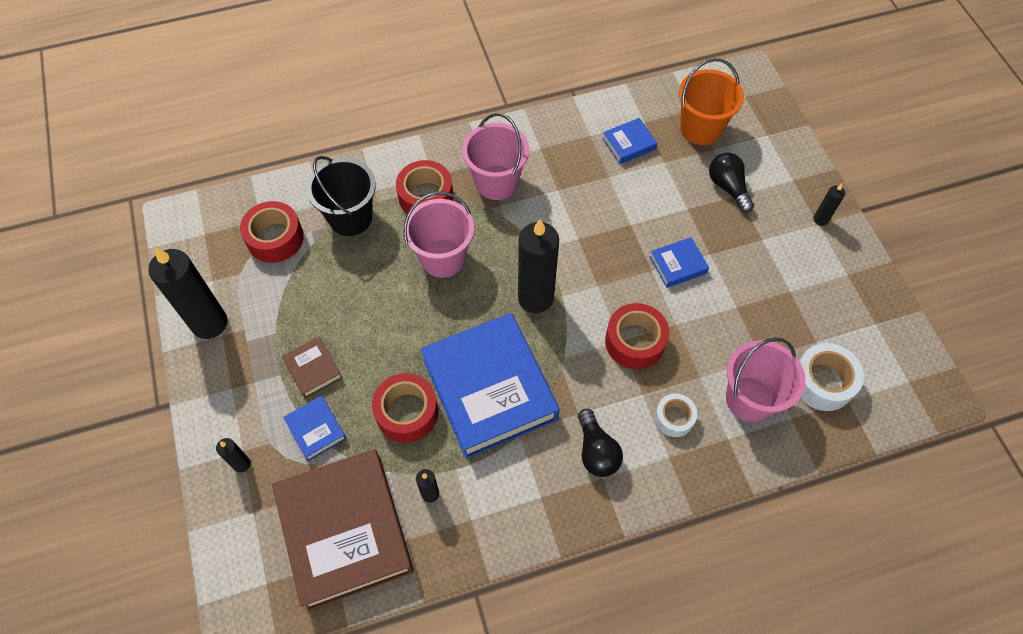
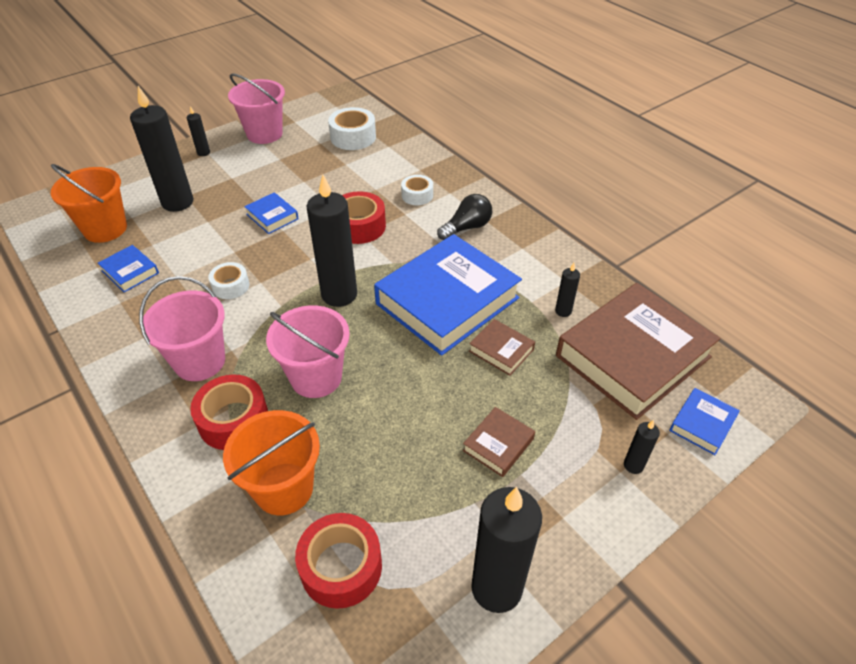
camera: 110 degrees left, 15 degrees down
(316, 430) = (559, 415): blue book -> blue book (702, 424)
(350, 217) = (284, 488): black bucket -> orange bucket
(407, 412) = (501, 350): red tape -> brown book
(581, 215) = (230, 286): none -> white tape
(728, 187) = (177, 202): black light bulb -> black candle
(749, 399) = (382, 164): pink bucket -> pink bucket (264, 134)

